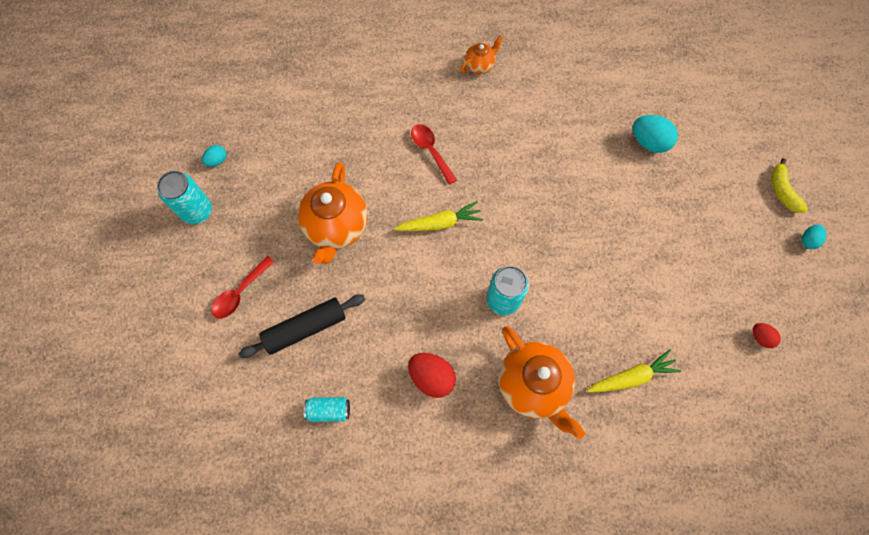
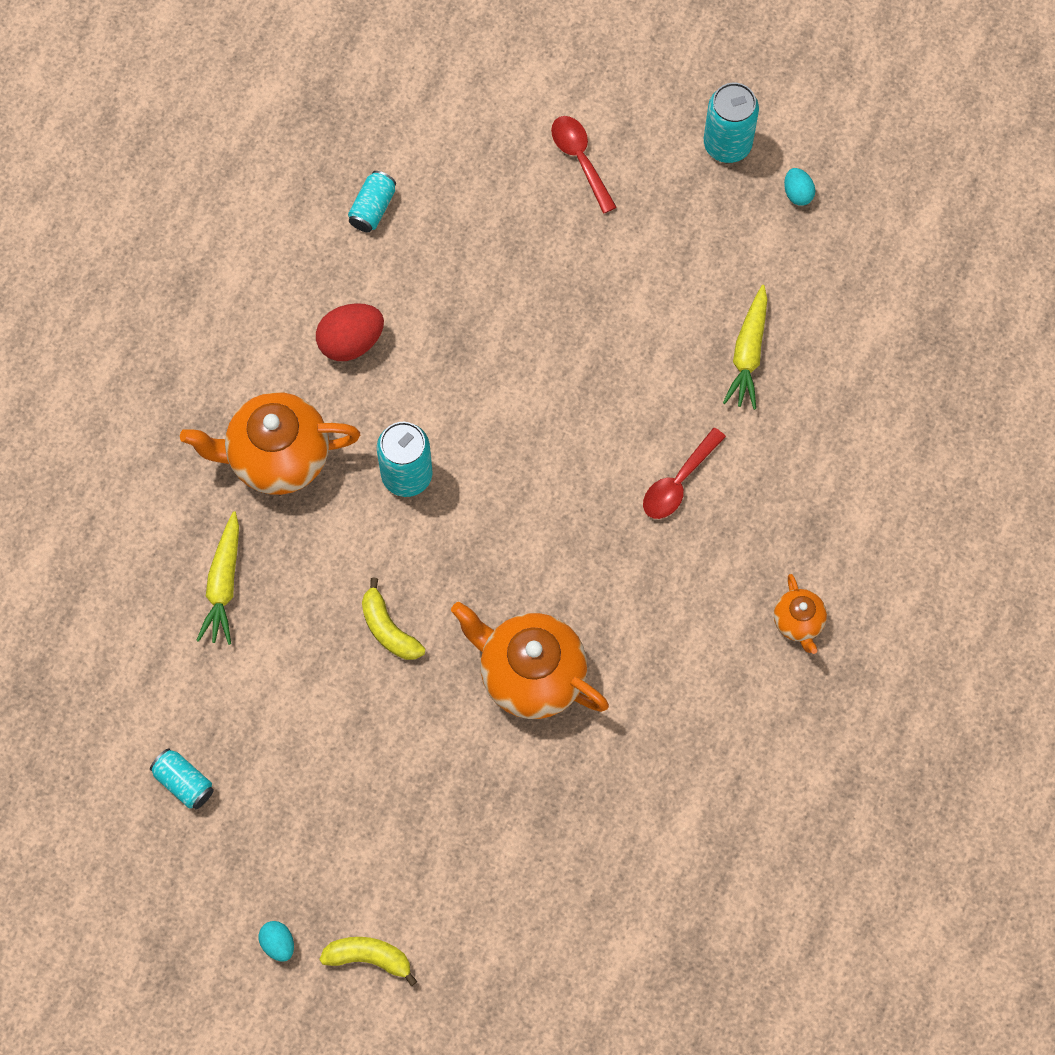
camera: 115 degrees right, 0 degrees up
(305, 328) = (492, 219): black rolling pin -> none
(336, 227) = (617, 309): orange teapot -> orange teapot (530, 675)
(431, 151) = (678, 482): red spoon -> red spoon turned 135 degrees clockwise
(440, 223) = (557, 444): yellow carrot -> yellow carrot (748, 353)
(602, 265) = (388, 629): none -> yellow banana
(649, 142) = (544, 806): turquoise egg -> none
(760, 337) = (184, 782): red egg -> turquoise can

